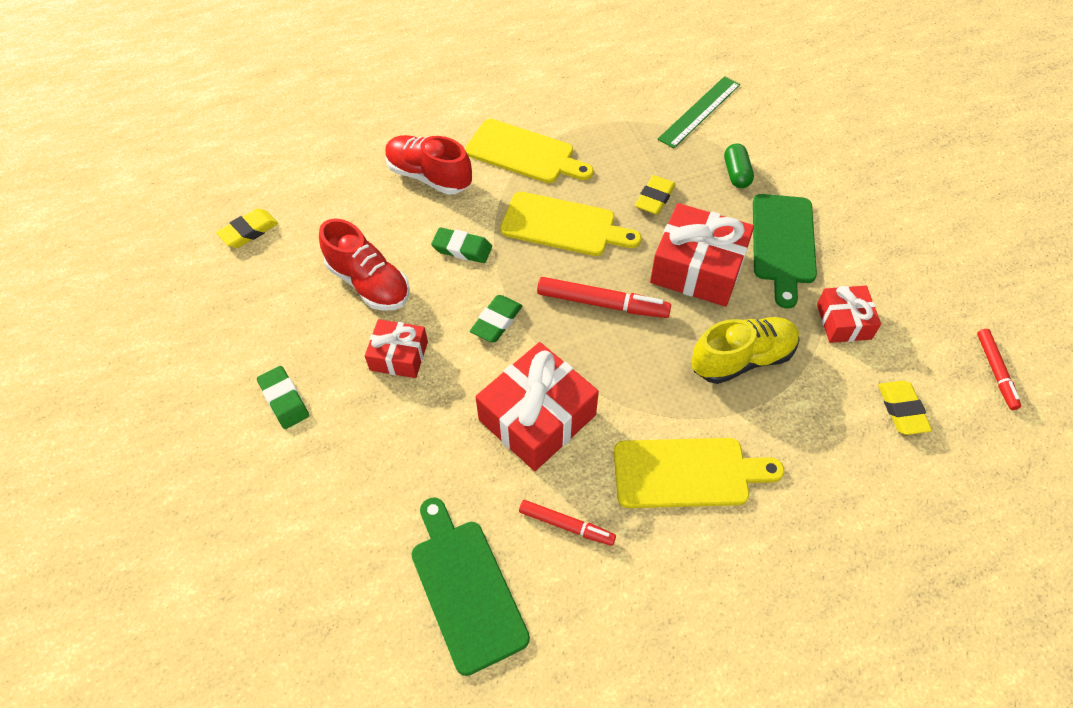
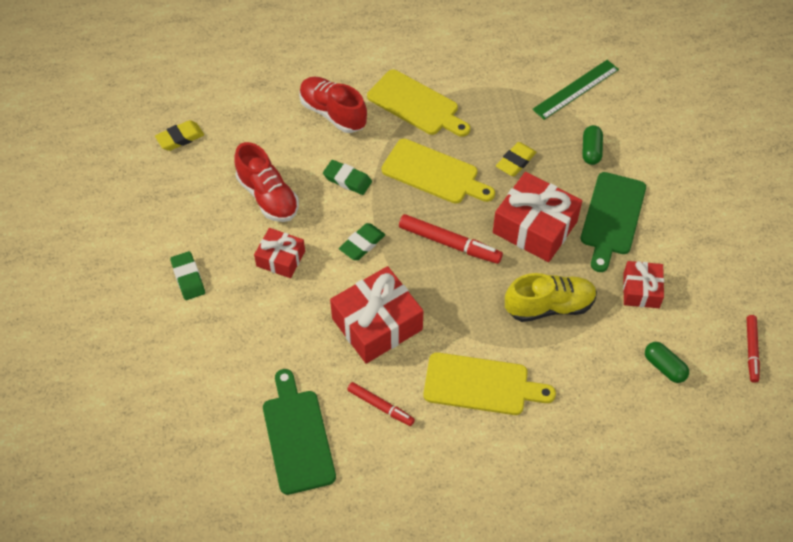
camera: 10 degrees right, 0 degrees up
(902, 410) = (664, 367): yellow eraser -> green capsule

